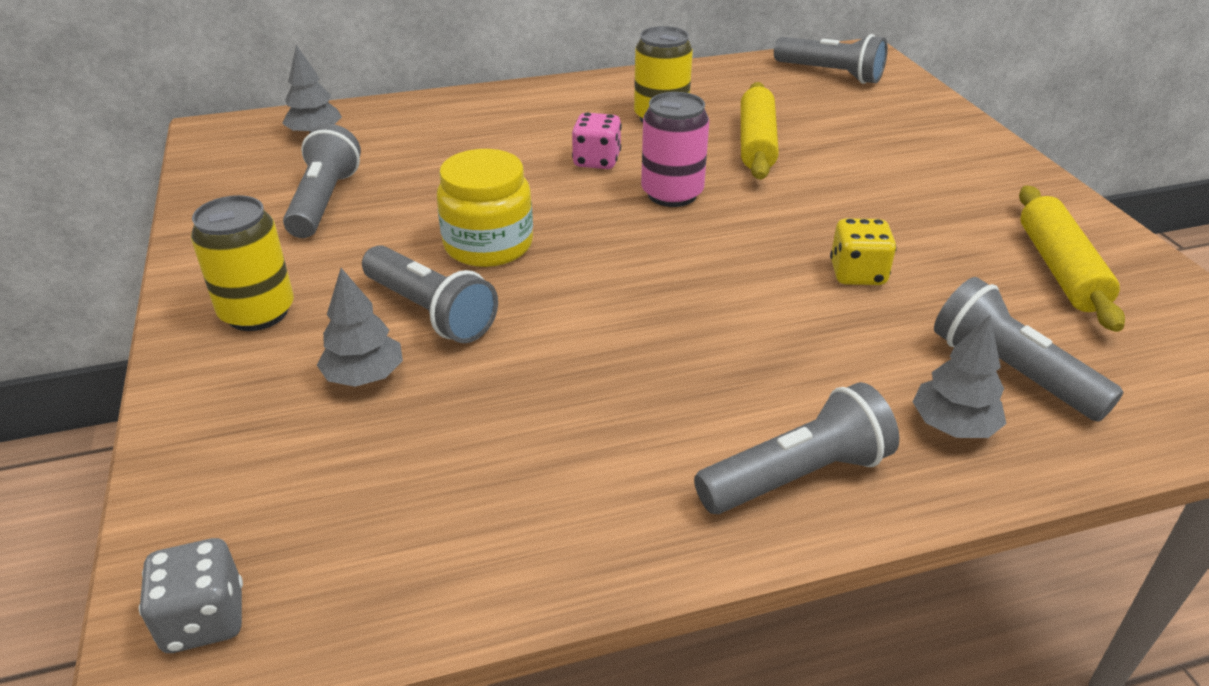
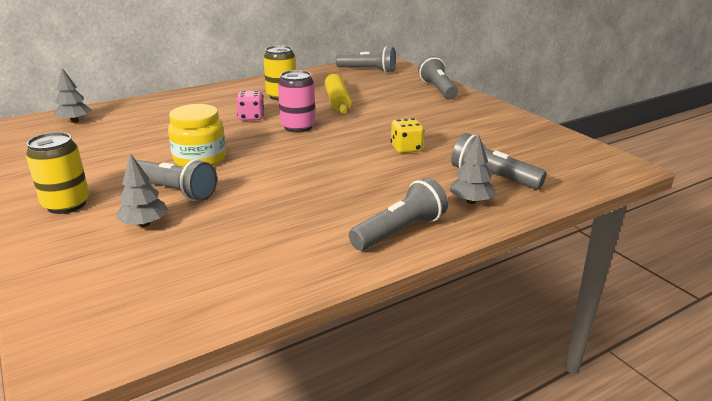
camera: 15 degrees left, 10 degrees down
(204, 619) = (82, 342): grey dice -> none
(324, 201) = (91, 151): grey flashlight -> grey flashlight (438, 89)
(1059, 269) = (504, 136): yellow rolling pin -> none

